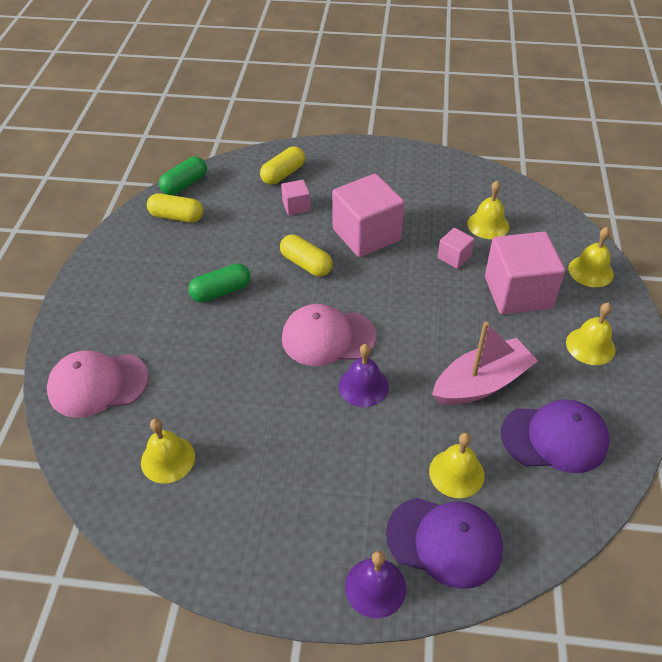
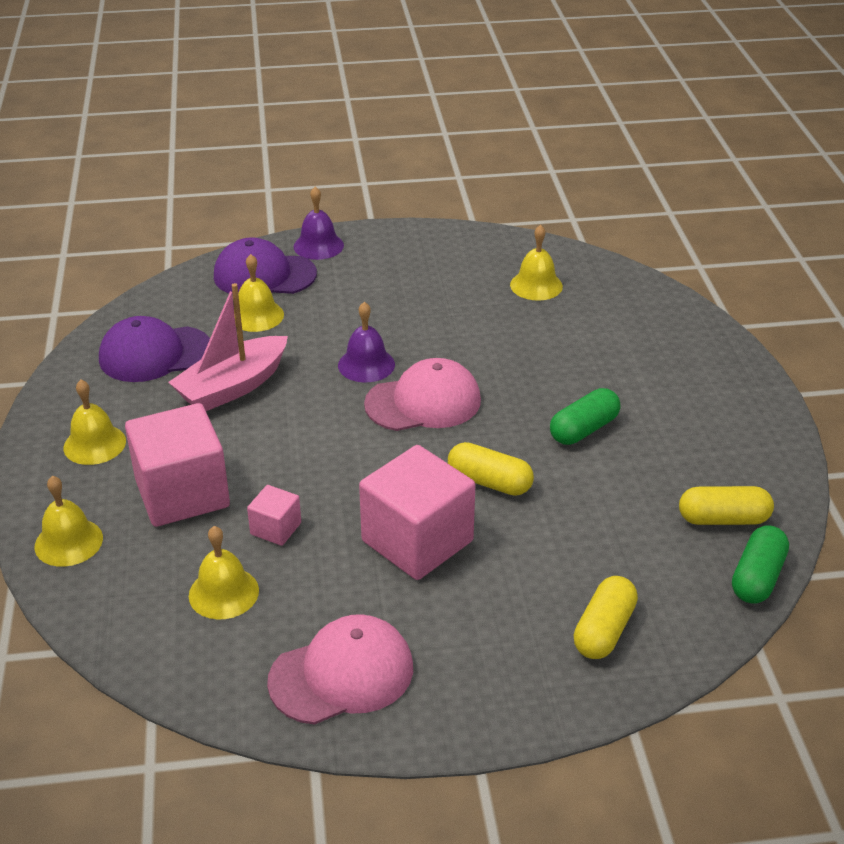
camera: 165 degrees right, 10 degrees down
(98, 384) = (651, 323): pink cap -> pink cap (342, 674)
(296, 206) = (548, 570): pink cube -> none

